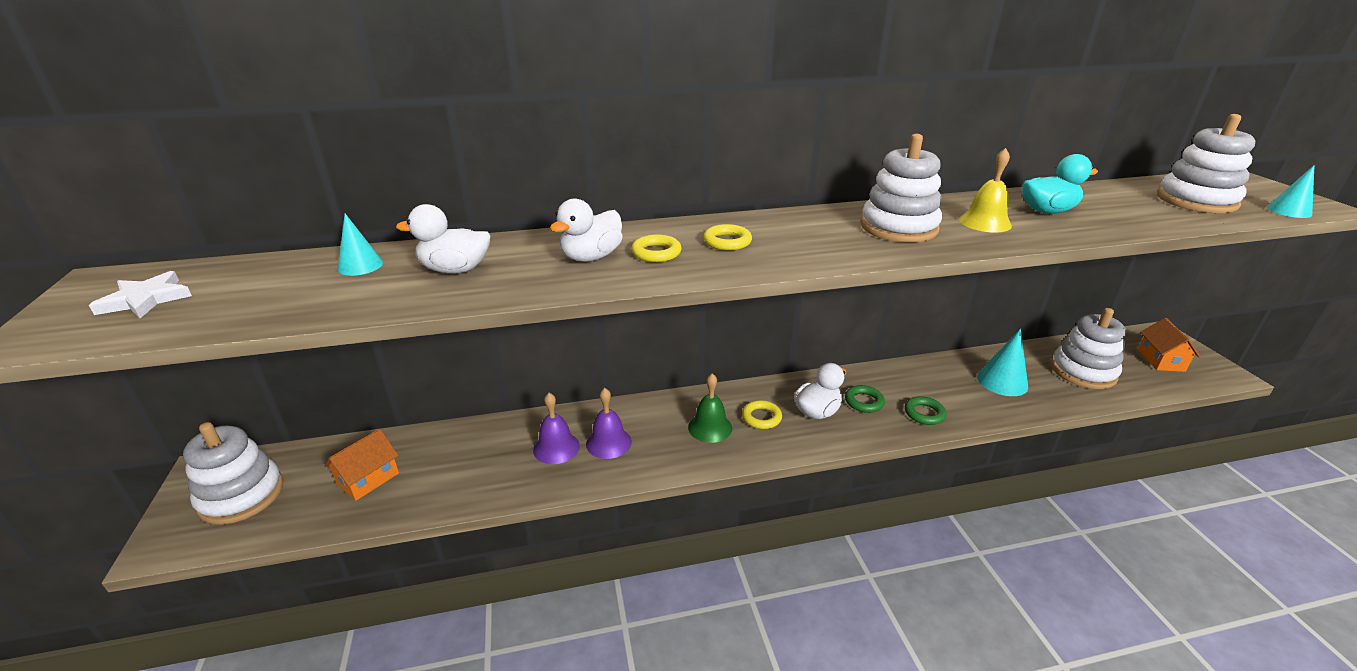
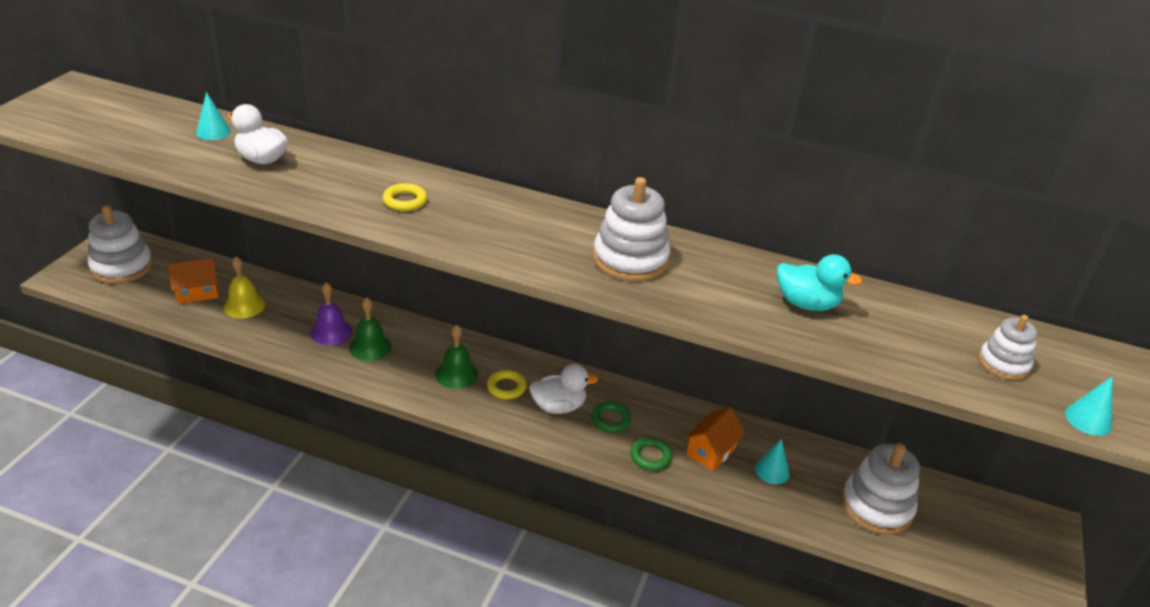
camera: 30 degrees right, 5 degrees up
(146, 299) = (83, 111): white star -> none
(591, 257) = (357, 186): white duck -> none
(608, 443) = (370, 347): purple bell -> green bell
(727, 242) = (470, 213): yellow ring -> none
(985, 222) = (719, 288): yellow bell -> yellow bell (244, 305)
(1002, 381) = (772, 471): turquoise cone -> turquoise cone, size x0.64
(1161, 360) = (992, 543): orange house -> orange house (711, 451)
(1196, 201) = (1003, 364): white stacking toy -> white stacking toy, size x0.60

